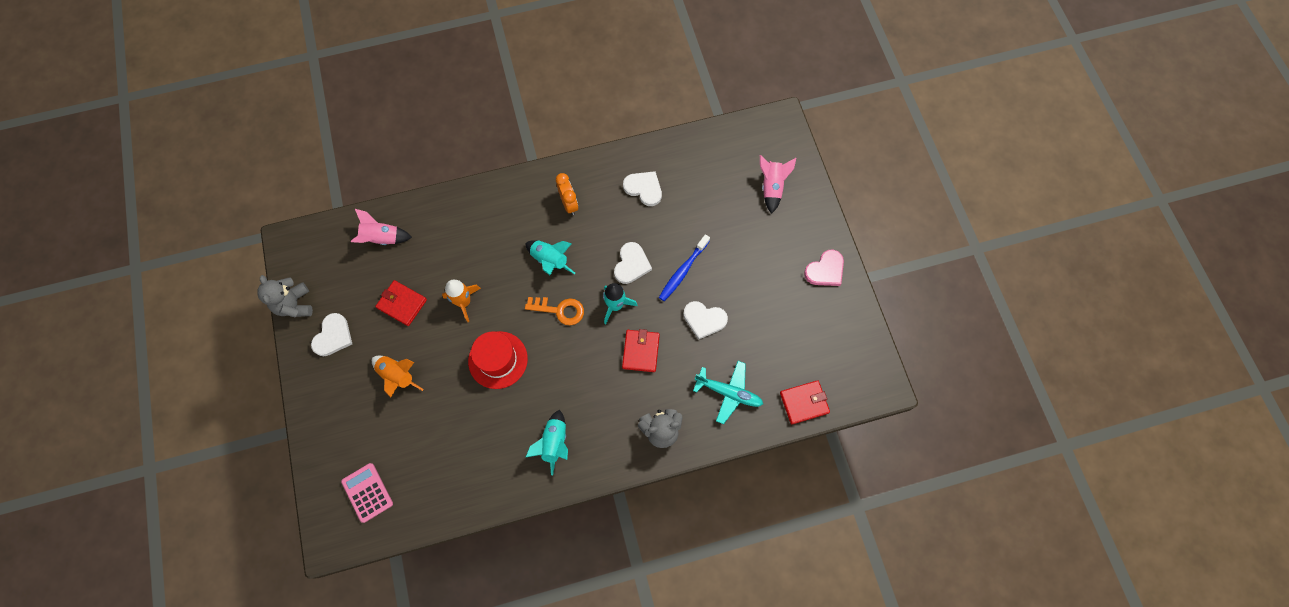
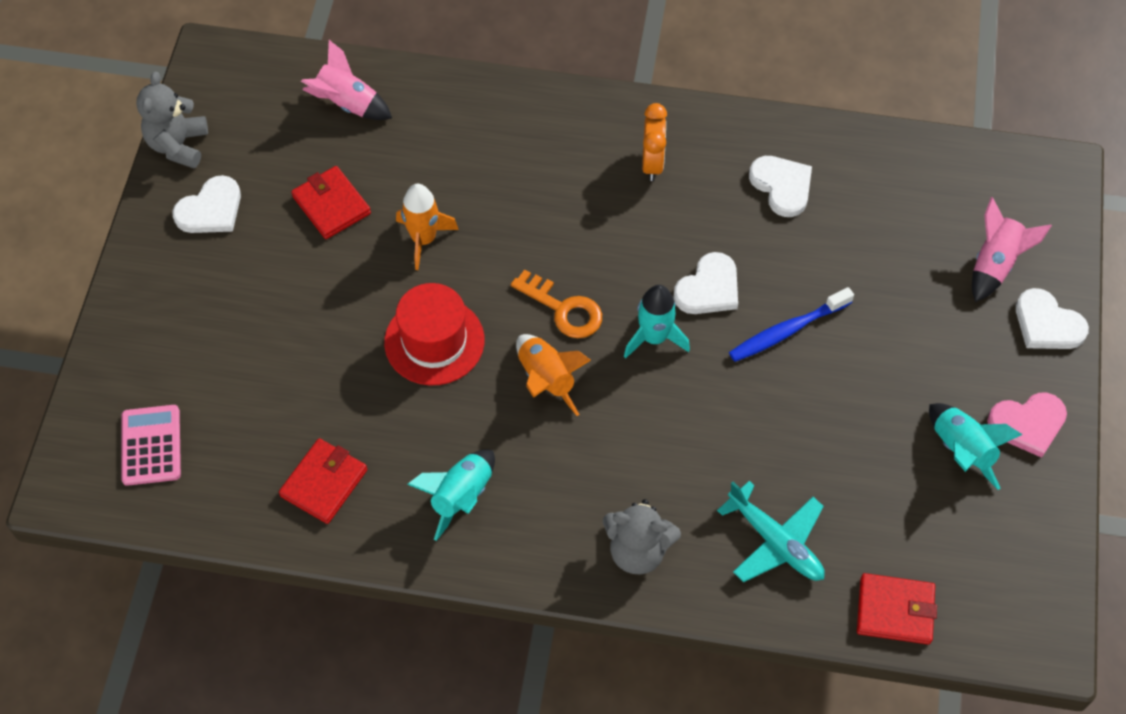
camera: 25 degrees right, 10 degrees down
(398, 376) = (275, 302): orange rocket -> orange rocket (546, 379)
(550, 260) = (583, 232): turquoise rocket -> turquoise rocket (961, 450)
(641, 351) = (662, 421): red wallet -> red wallet (324, 483)
(704, 320) = (787, 416): white heart -> white heart (1047, 324)

